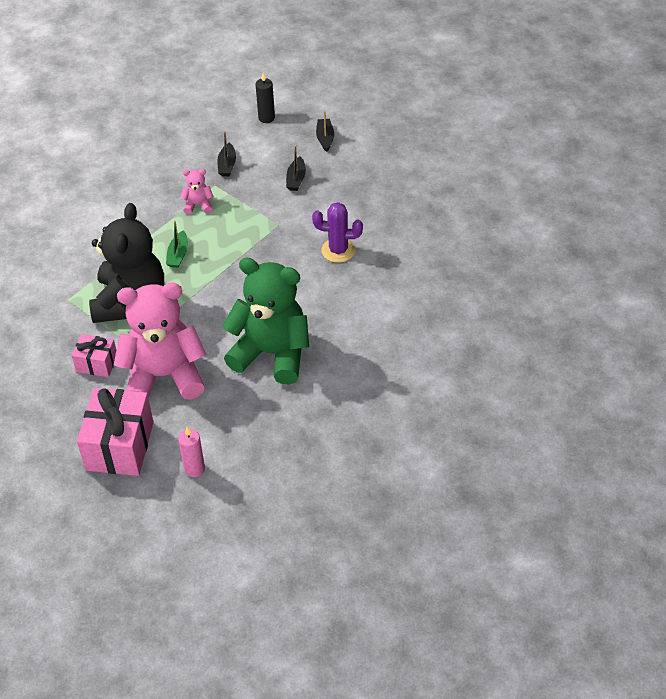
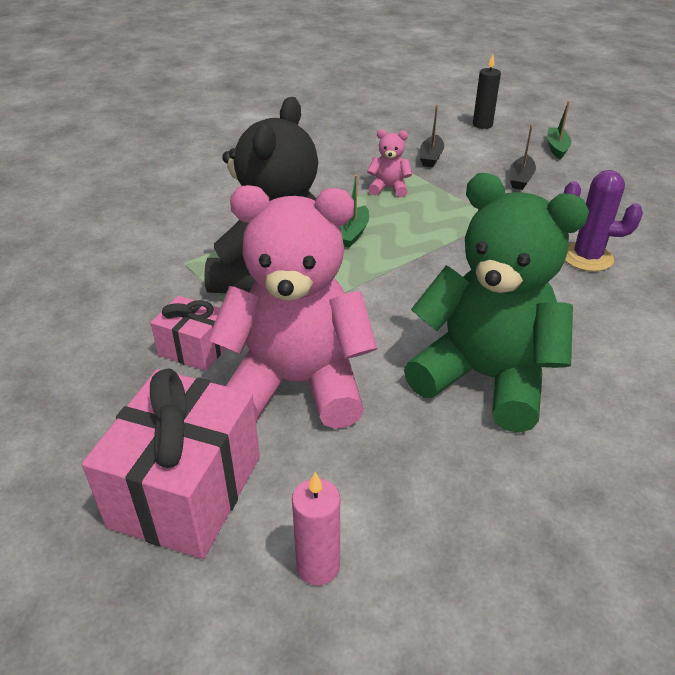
camera: 10 degrees right, 10 degrees down
(325, 138) = (556, 148): black boat -> green boat

